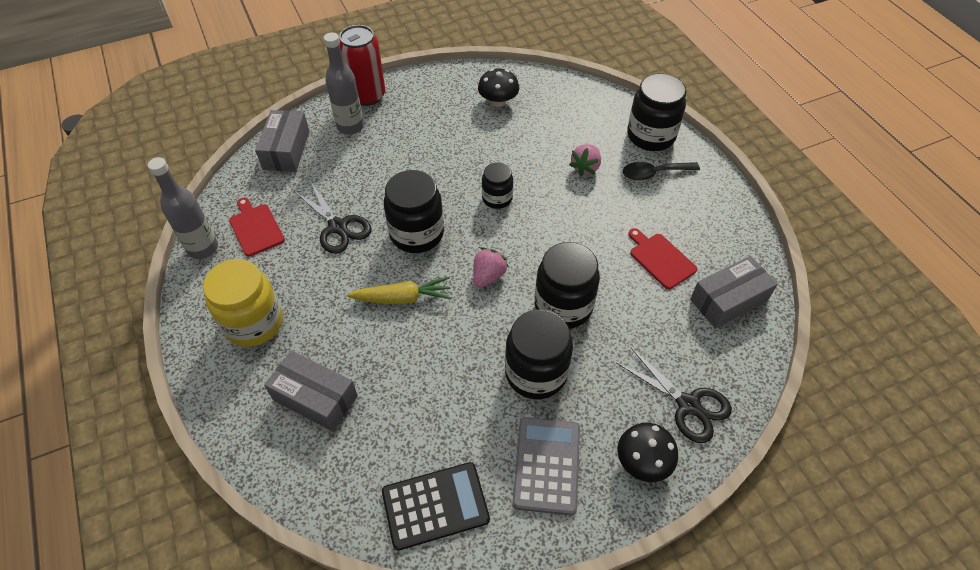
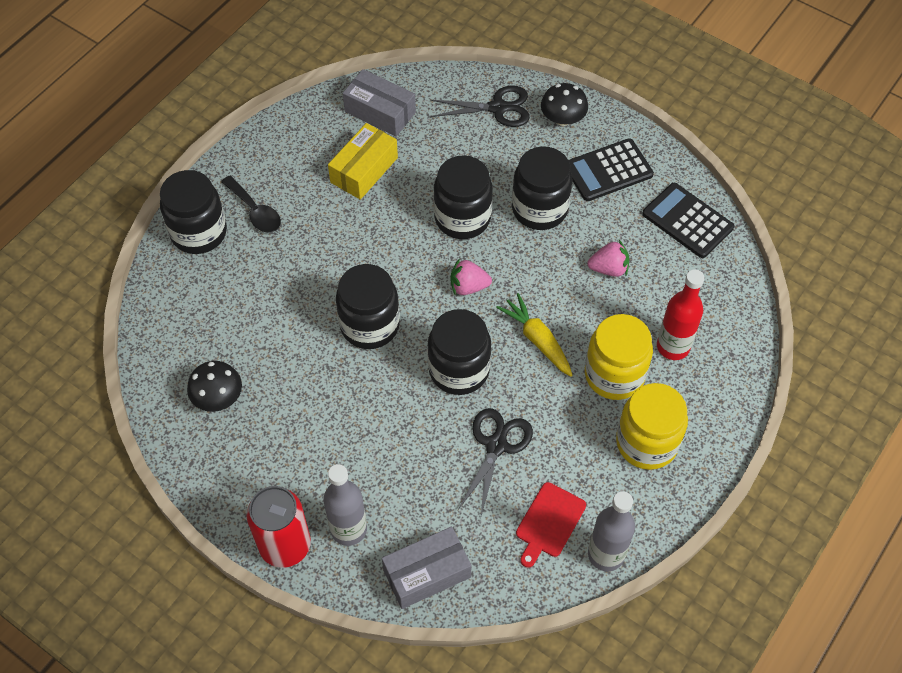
camera: 120 degrees left, 5 degrees up
(315, 398) = (673, 346): grey box -> red bottle
(328, 335) = (614, 375): none -> yellow jar
(497, 198) = (369, 325): black jar -> black jar, size x1.72
(547, 465) = (608, 170): grey calculator -> black calculator
(585, 167) = (280, 270): pink strawberry -> pink strawberry (609, 268)
(660, 259) = (364, 170): red cutting board -> yellow box
(688, 405) = (498, 108): black scissors -> black scissors turned 75 degrees clockwise

